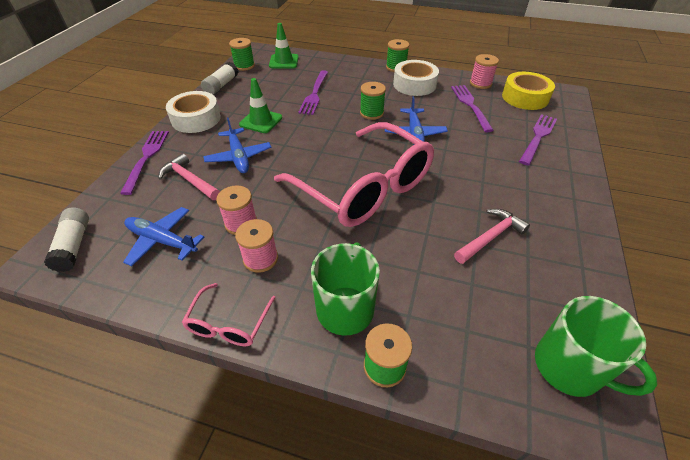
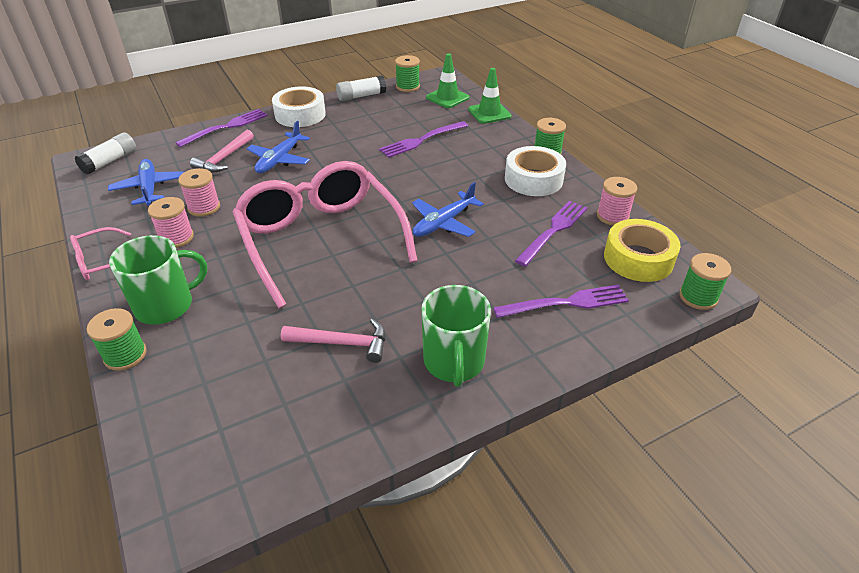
camera: 45 degrees right, 5 degrees down
(189, 180) = (224, 158): pink hammer -> pink hammer turned 150 degrees counterclockwise
(261, 121) = (340, 141): green traffic cone -> green traffic cone (489, 113)
(364, 188) = (320, 239): pink glasses -> pink glasses turned 150 degrees clockwise
(371, 113) = (440, 183): green spool -> green spool (698, 297)
(569, 367) = (218, 467): green mug -> green mug (454, 362)

